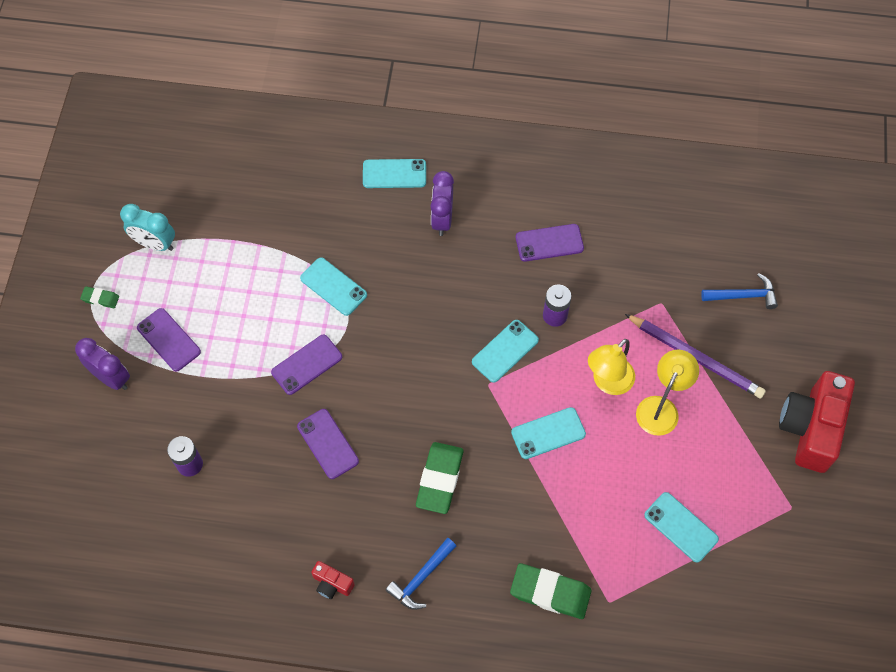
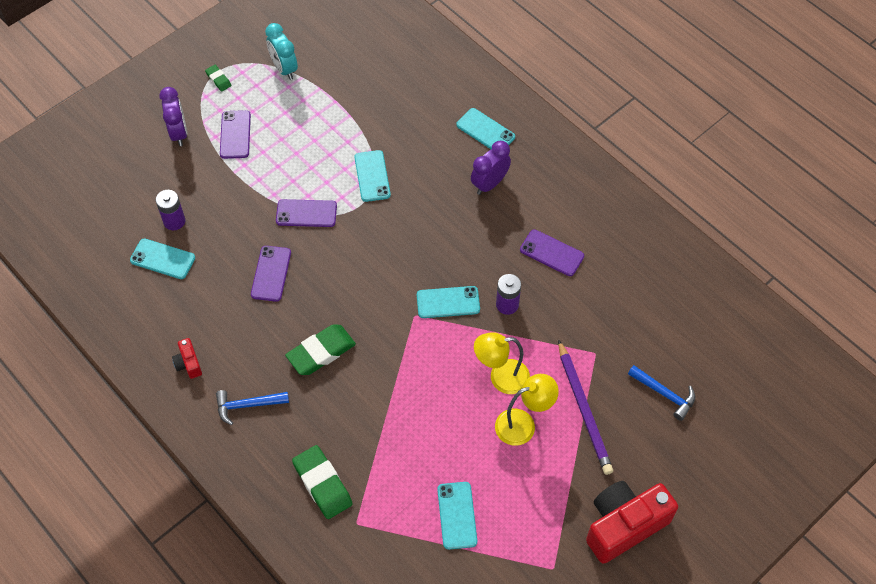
camera: 40 degrees right, 5 degrees down
(548, 433) = (424, 379): turquoise phone -> turquoise phone (162, 259)

